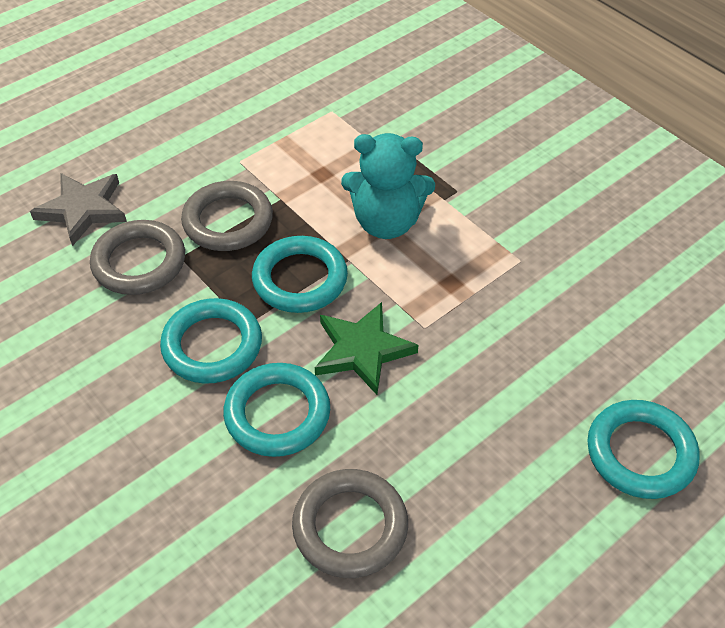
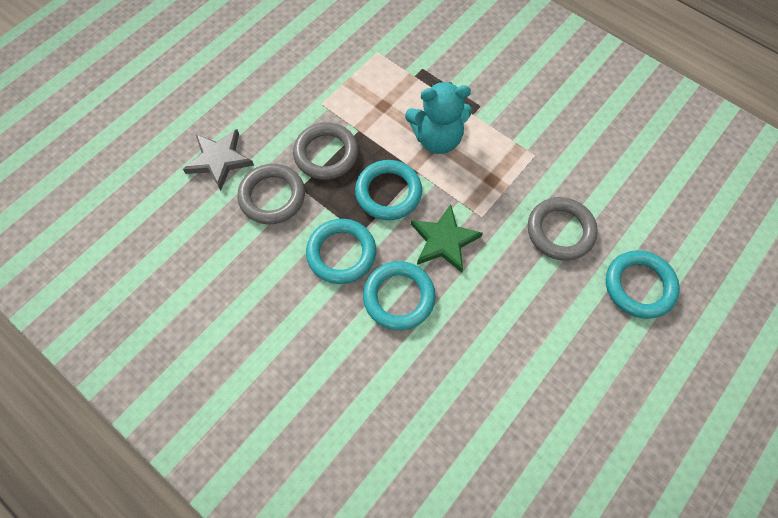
camera: 10 degrees left, 15 degrees up
(350, 526) = (466, 369): grey ring -> grey ring (560, 231)

